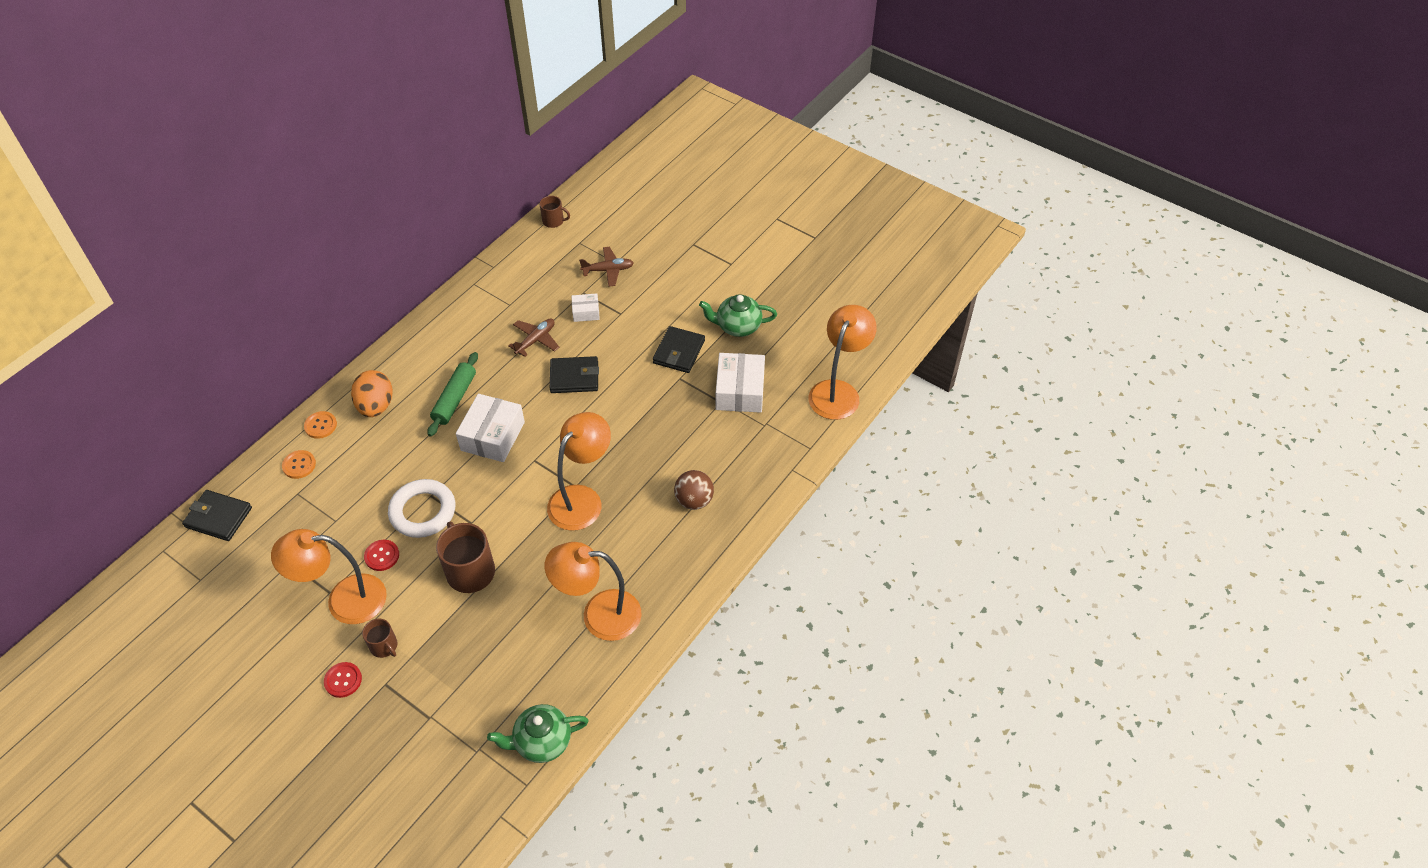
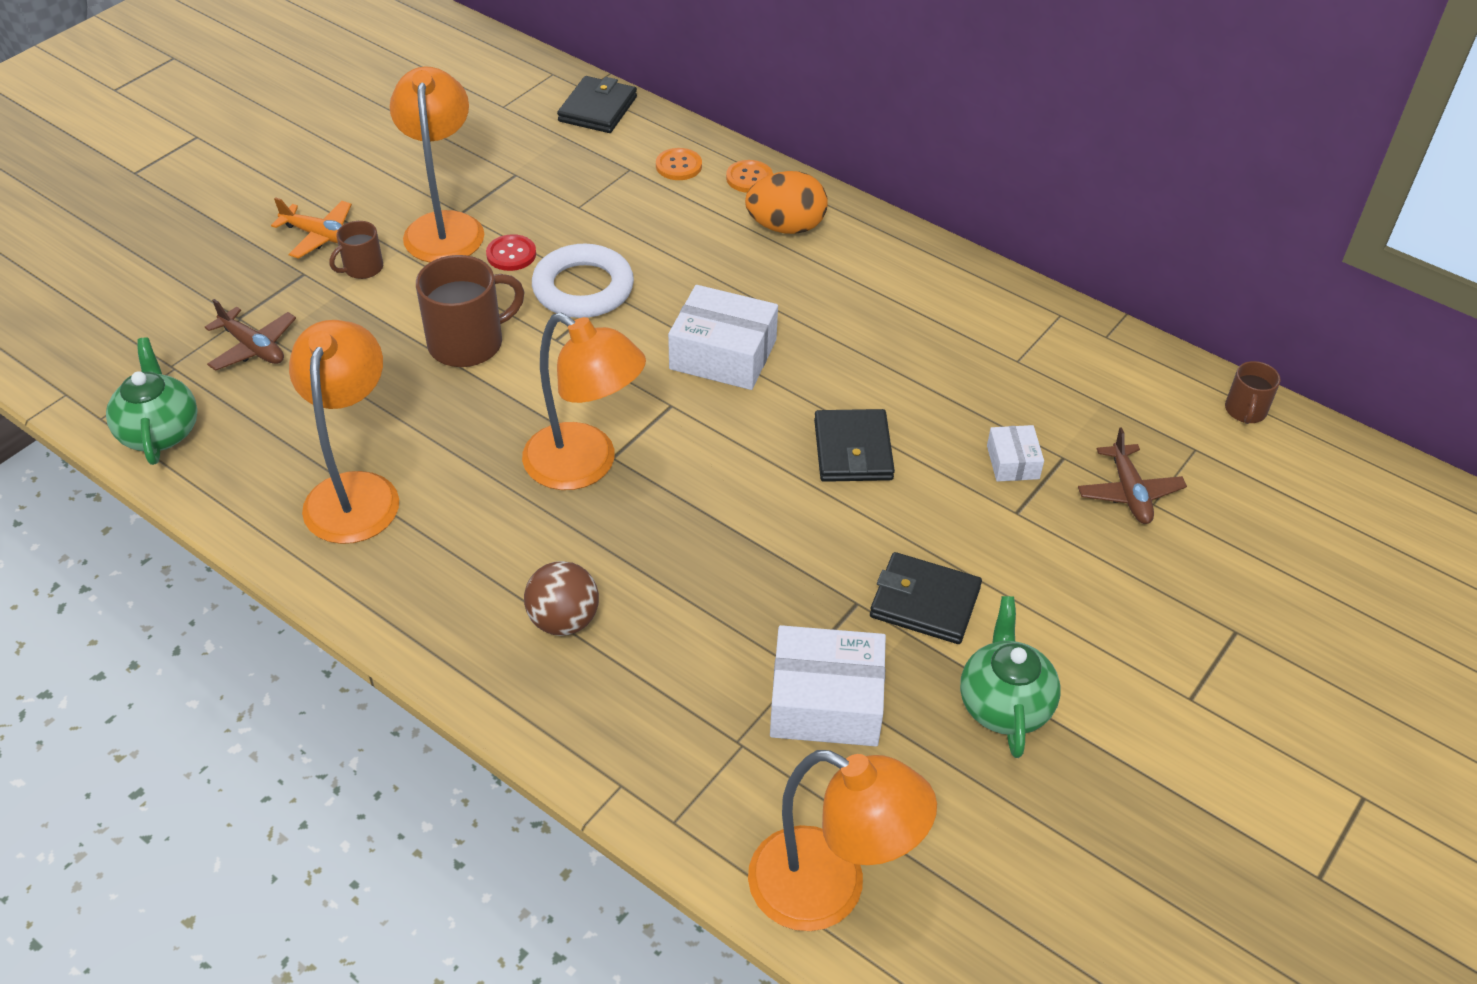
camera: 90 degrees right, 5 degrees down
(343, 680) = (321, 236): red button -> orange plane
(455, 399) = (801, 308): green rolling pin -> none
(536, 340) = (936, 397): brown plane -> brown plane (253, 347)

